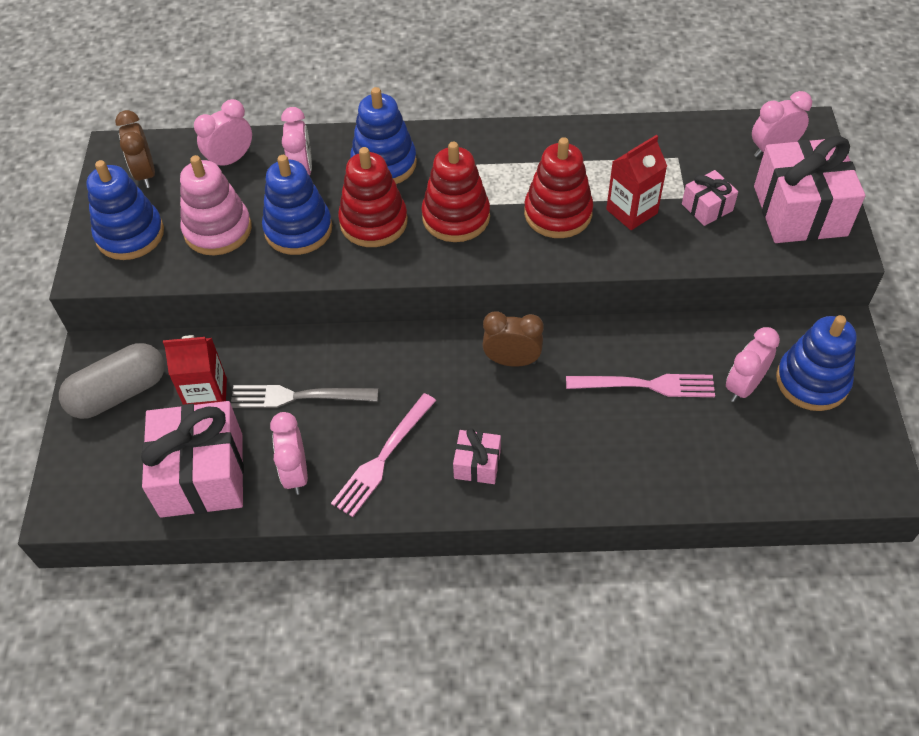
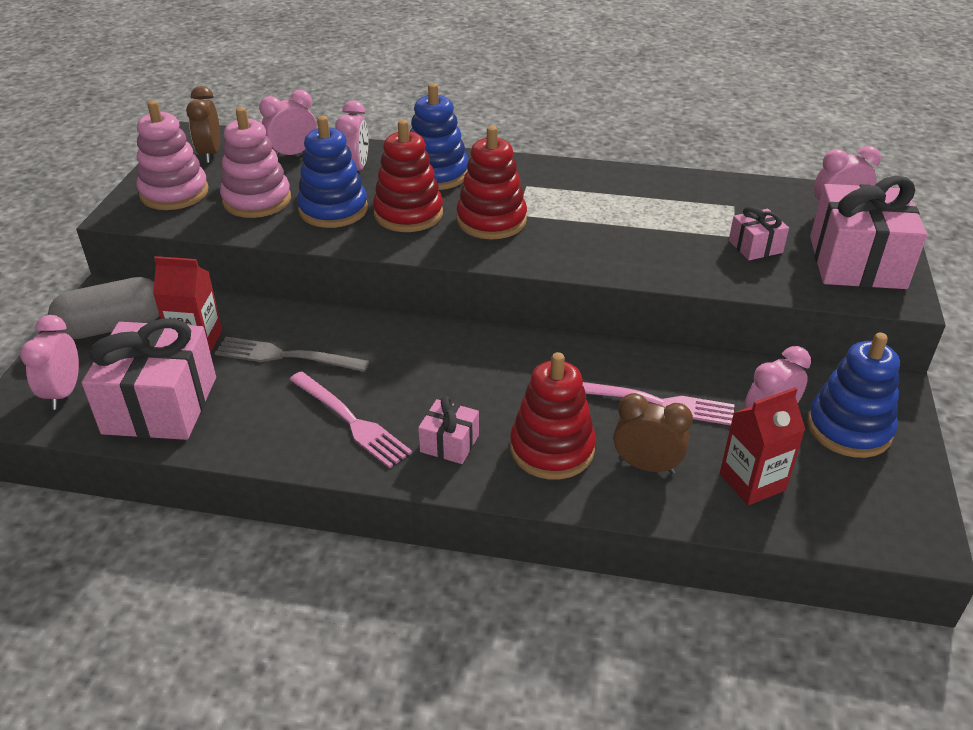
camera: 10 degrees right, 15 degrees down
(130, 234) = (174, 193): blue stacking toy -> pink stacking toy
(295, 473) = (255, 419): pink clock -> pink clock (63, 393)
(383, 458) = (351, 421): pink fork -> pink fork turned 90 degrees counterclockwise
(512, 360) = (517, 360): brown clock -> brown clock (646, 466)
(558, 213) = (596, 231): red stacking toy -> red stacking toy (552, 449)
(631, 211) = (674, 239): red carton -> red carton (752, 482)

